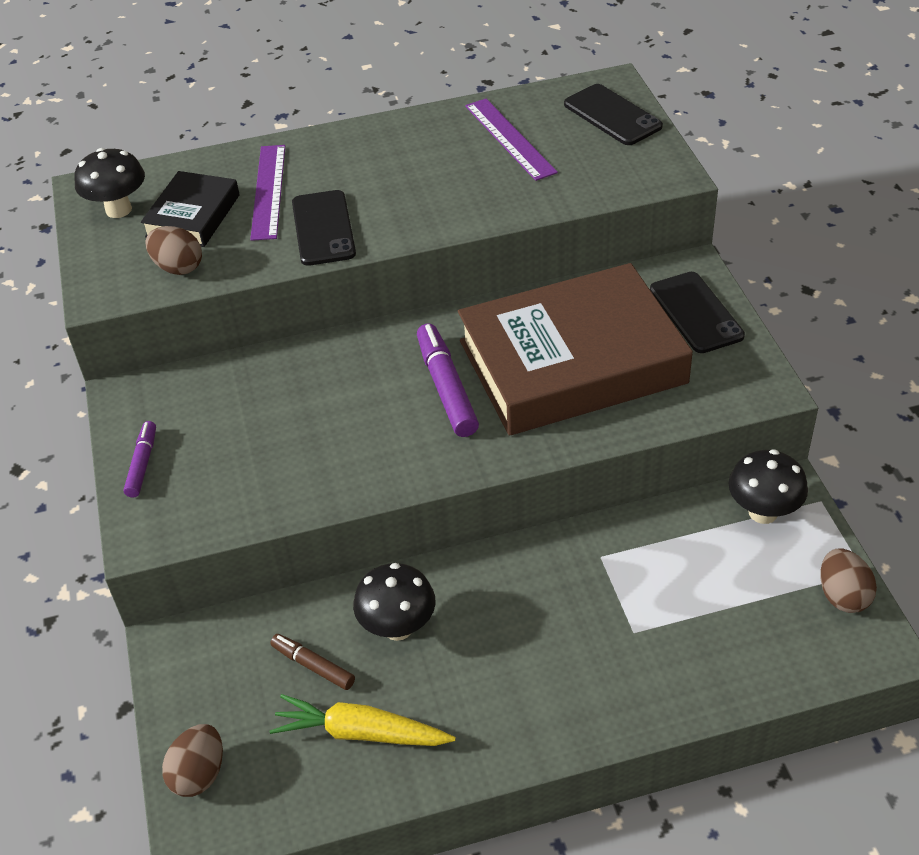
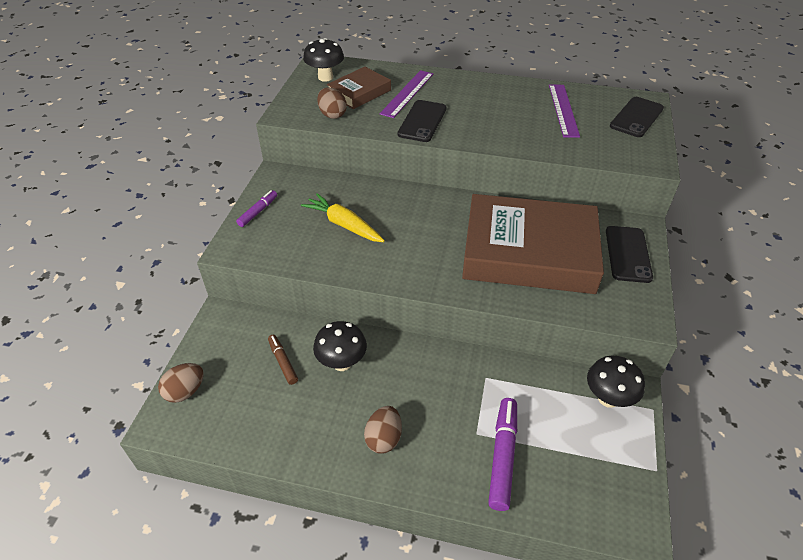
camera: 25 degrees right, 0 degrees up
(193, 216) = (359, 92): black book -> brown book
(361, 733) = (281, 413): yellow carrot -> yellow carrot (344, 225)
(446, 388) = (445, 237): purple marker -> purple marker (503, 456)
(612, 115) = (636, 117): black phone -> black phone turned 45 degrees clockwise
(842, 595) = (631, 479): brown egg -> brown egg (384, 438)

